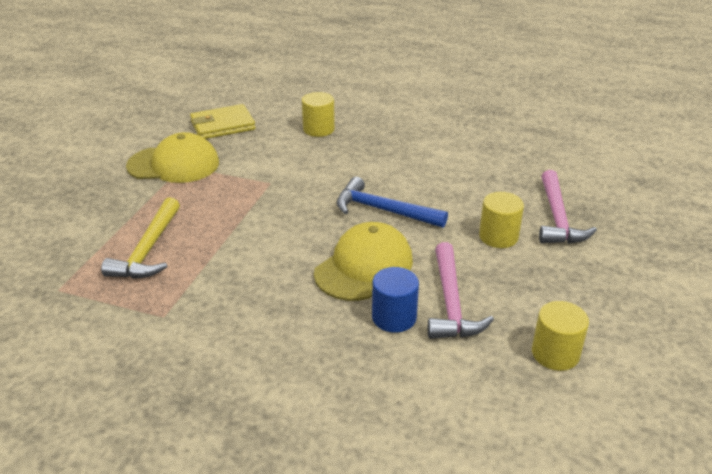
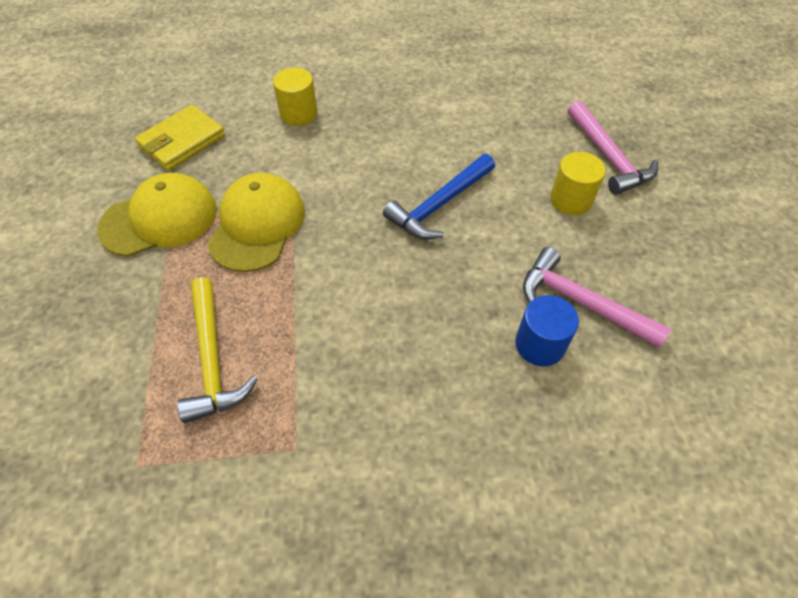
camera: 25 degrees left, 20 degrees up
(364, 266) = (468, 289): yellow cap -> yellow cap (257, 225)
(383, 210) = (439, 205): blue hammer -> blue hammer turned 45 degrees counterclockwise
(451, 303) = (581, 302): pink hammer -> pink hammer turned 150 degrees clockwise
(555, 354) = (709, 327): yellow cylinder -> none

